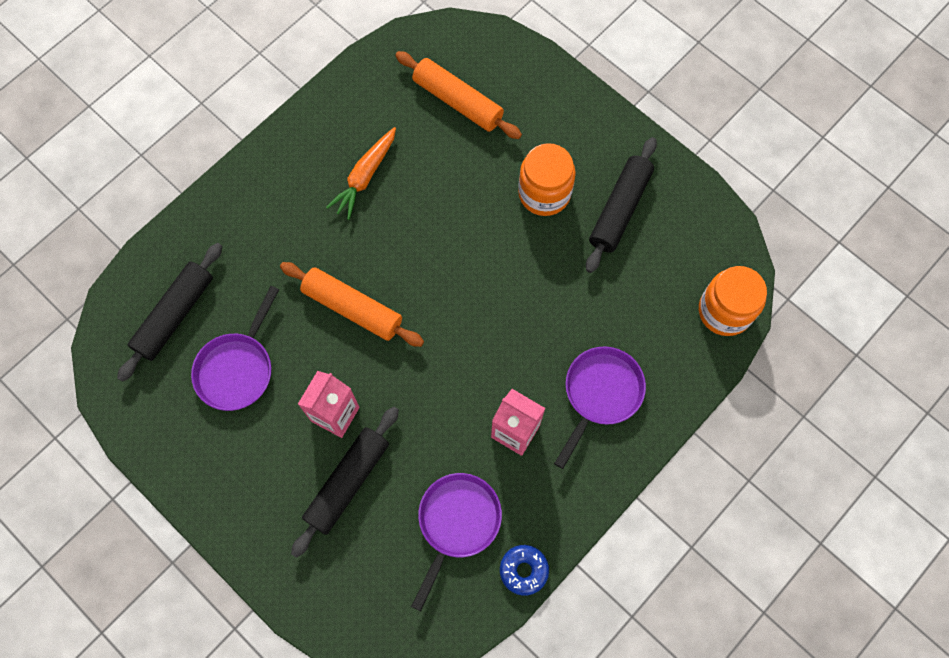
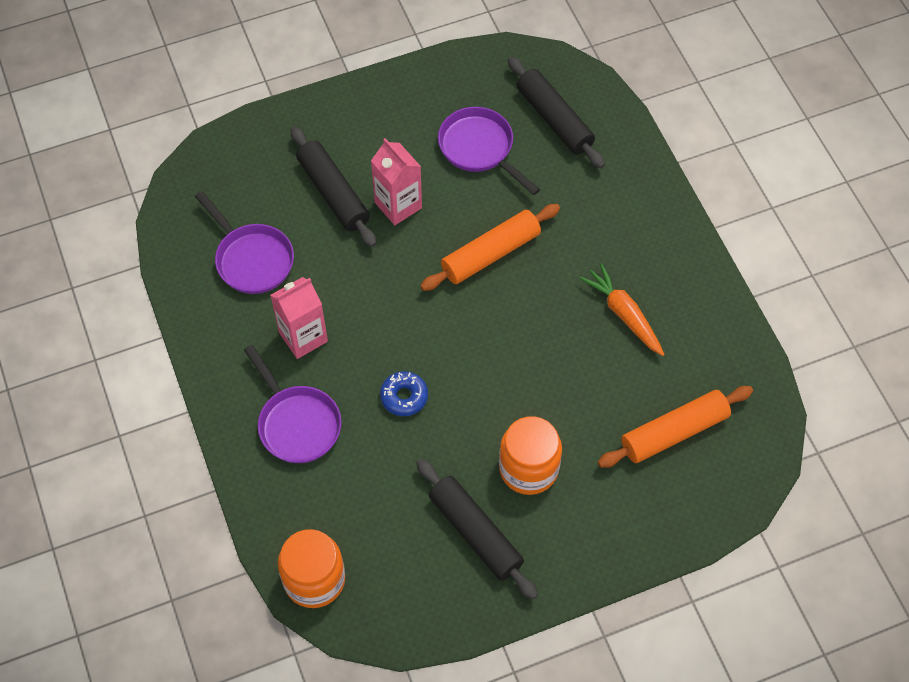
camera: 115 degrees right, 10 degrees down
(523, 570) = (182, 292): blue donut -> blue donut (404, 397)

